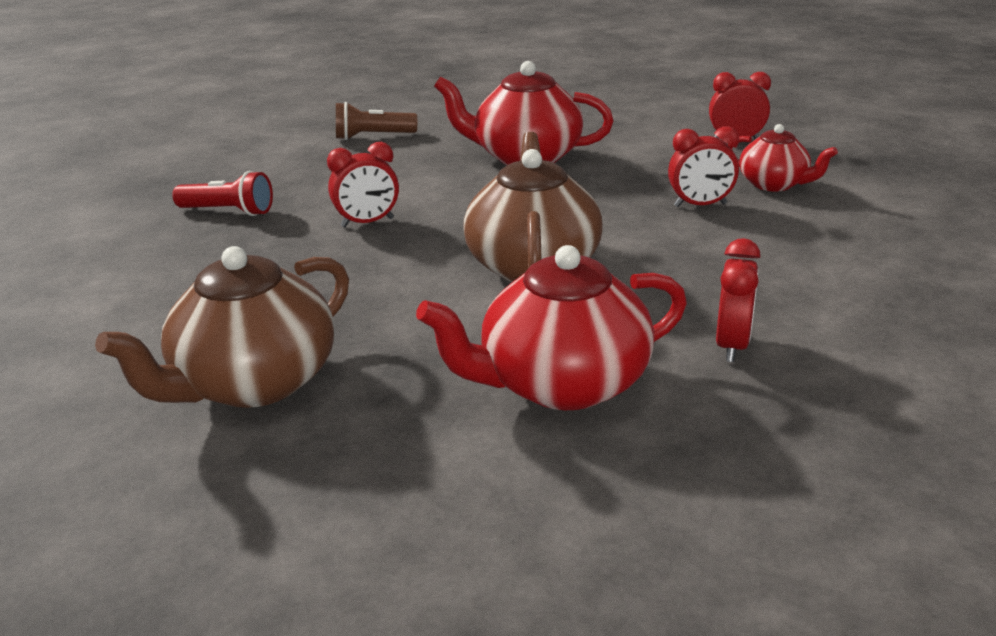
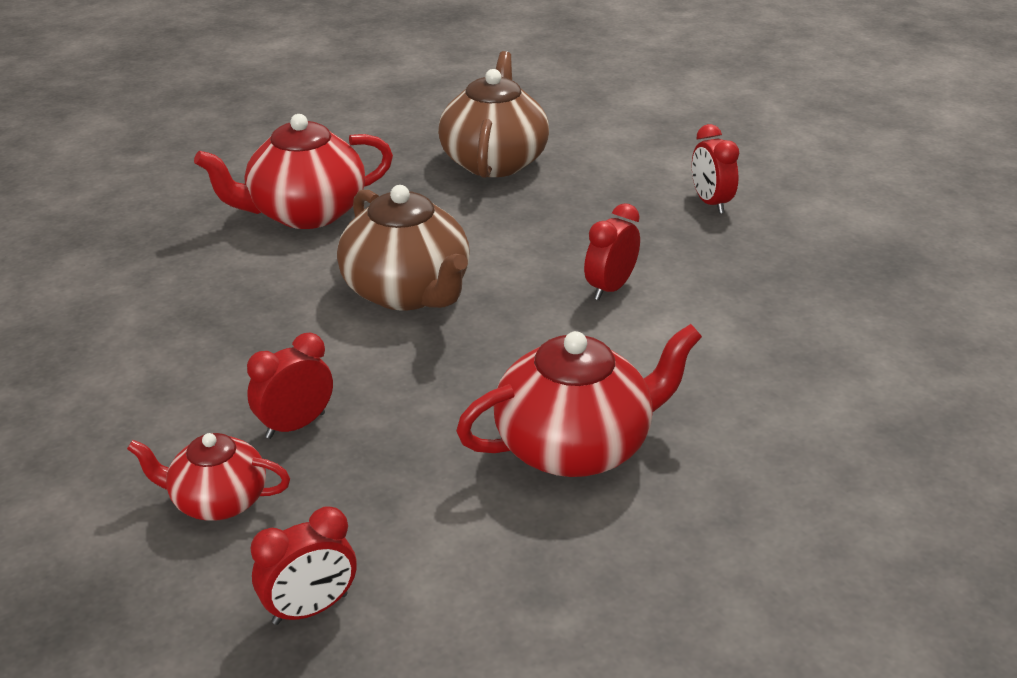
camera: 145 degrees right, 5 degrees up
(228, 211) = (754, 259): red flashlight -> none
(373, 137) = (823, 420): brown flashlight -> none
(561, 384) = (305, 213): red teapot -> red teapot turned 150 degrees counterclockwise
(732, 346) = (200, 271): red clock -> red clock (710, 203)

